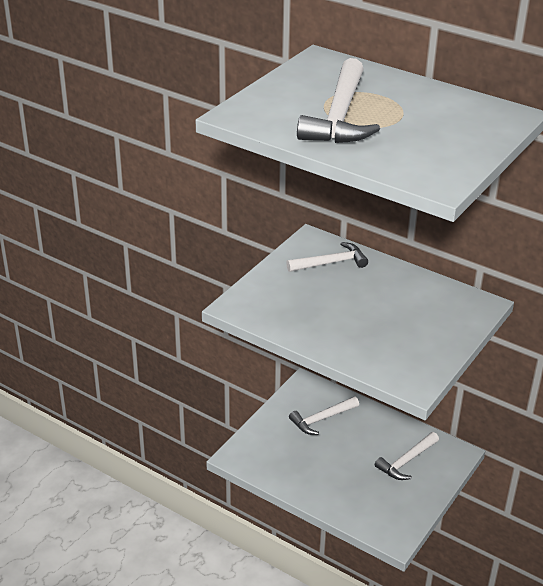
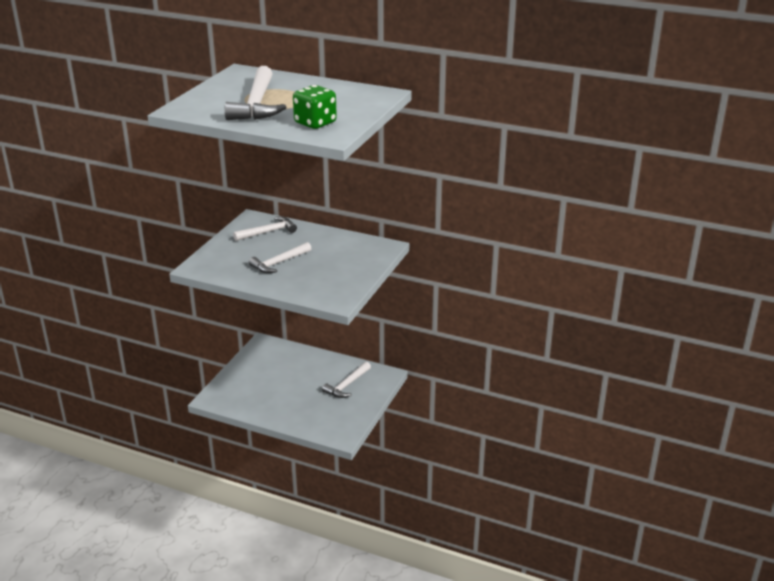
camera: 10 degrees left, 5 degrees down
(321, 419) = (277, 365): white hammer -> white hammer (279, 263)
(417, 156) = (315, 123): none -> green dice

